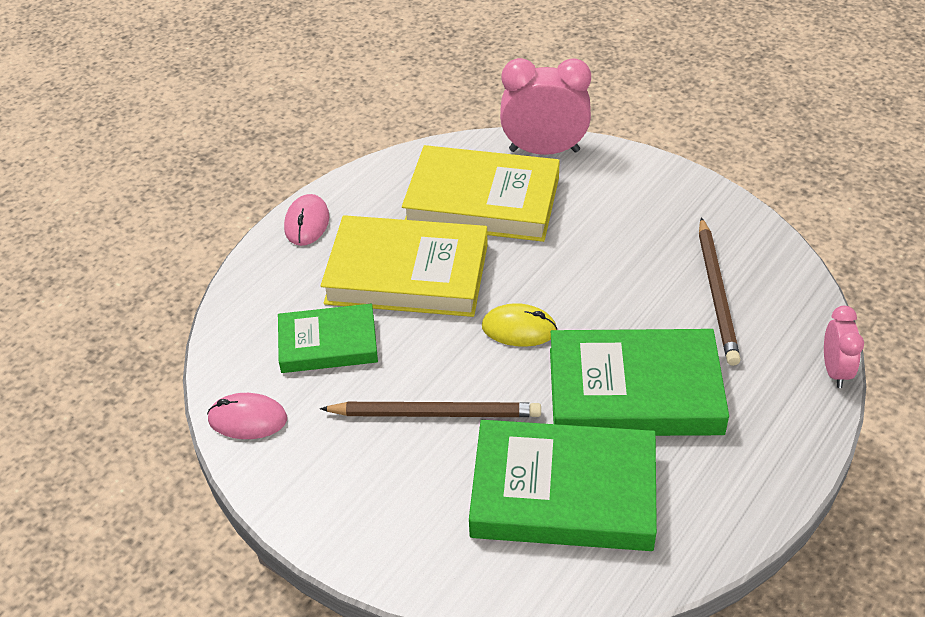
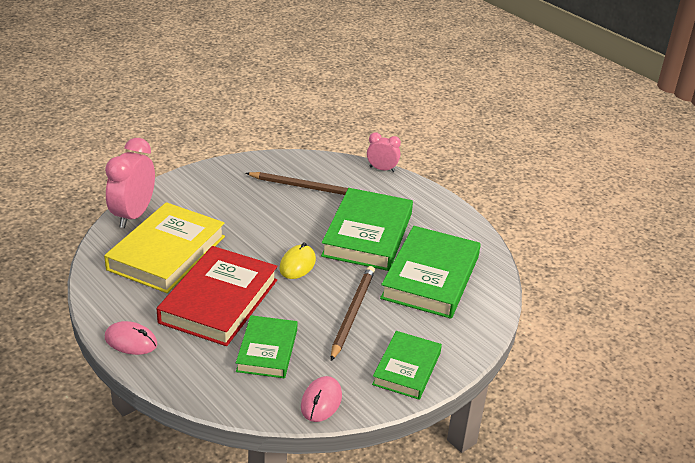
camera: 80 degrees left, 10 degrees down
(337, 500) = (406, 368): none -> green book
(407, 274) = (219, 301): yellow book -> red book

